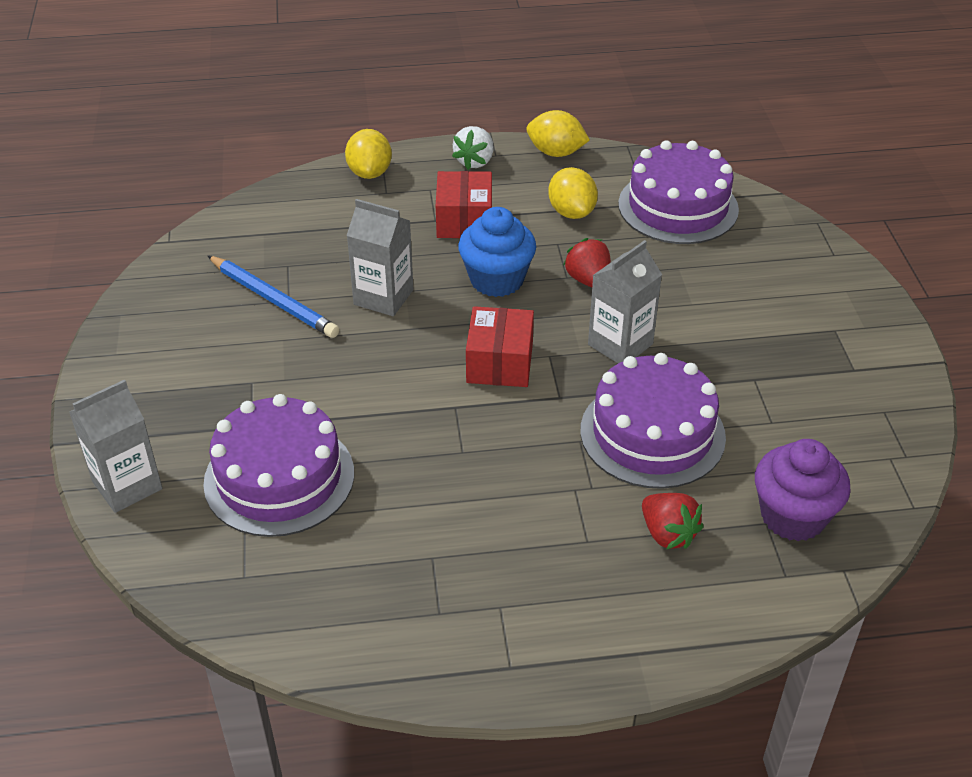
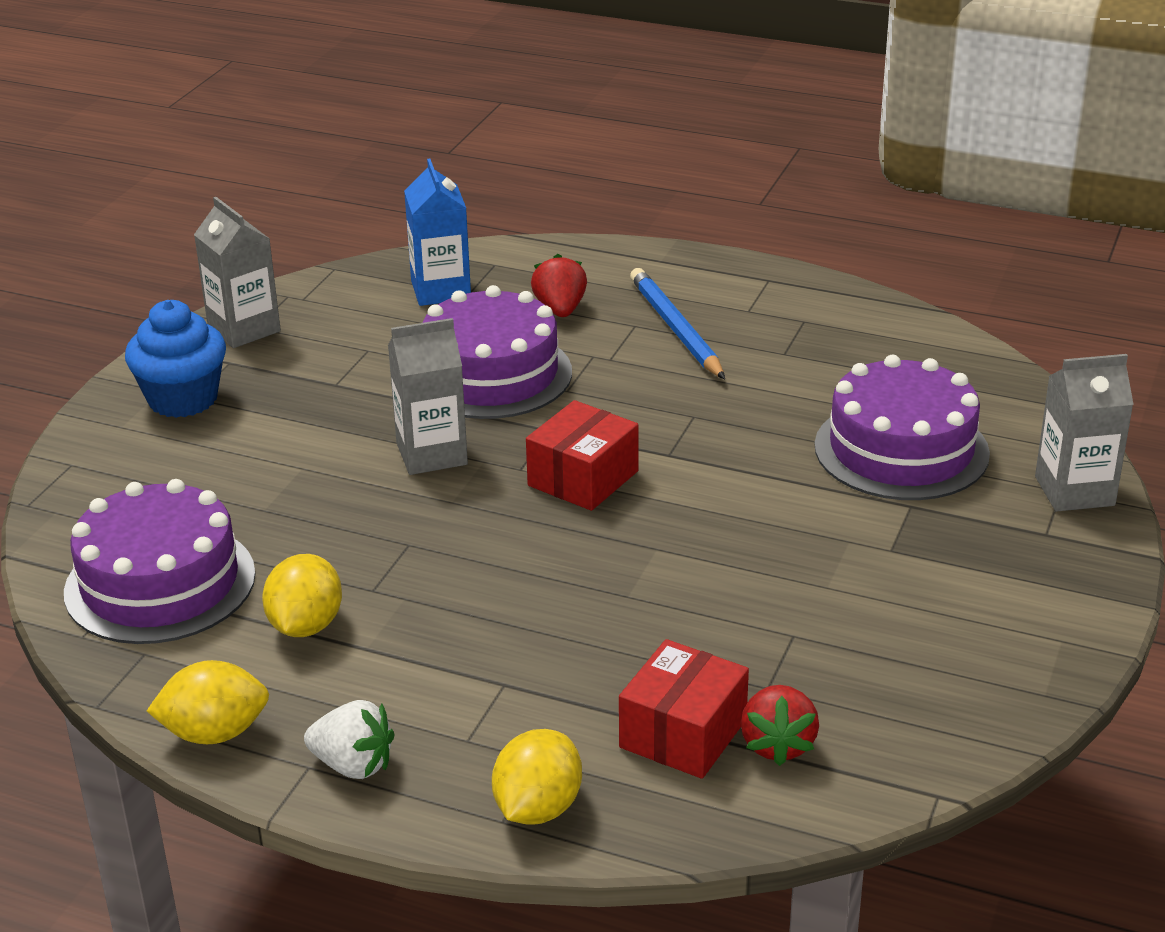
camera: 150 degrees left, 10 degrees down
(273, 300) = (814, 641): blue pencil -> blue pencil (675, 328)
(383, 297) = (663, 596): grey carton -> grey carton (244, 329)
(464, 220) = (464, 666): red box -> red box (683, 733)
(475, 161) = (353, 765): white strawberry -> white strawberry turned 60 degrees clockwise
(497, 280) = (499, 569): blue cupcake -> blue cupcake (183, 399)
(556, 152) = (215, 733): yellow lemon -> yellow lemon turned 60 degrees counterclockwise
(589, 281) = (387, 530): red strawberry -> red strawberry (777, 744)
(793, 516) = (441, 290): purple cupcake -> blue carton

